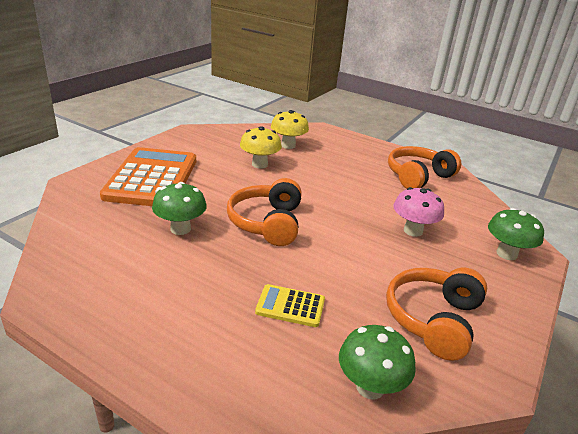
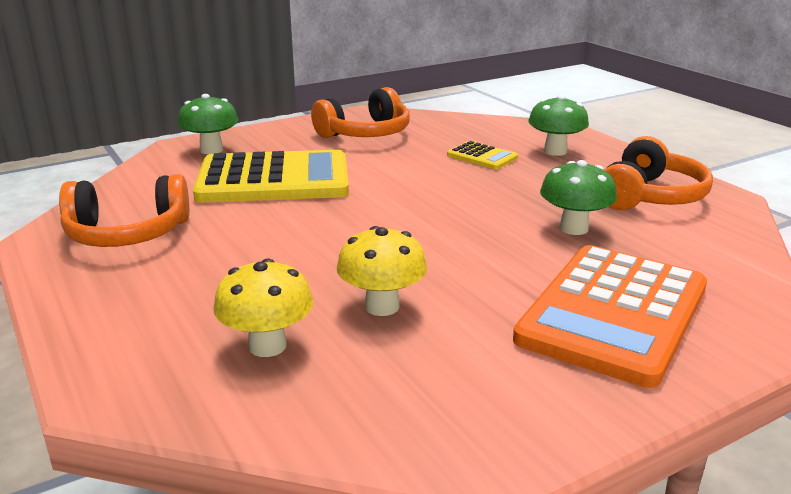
camera: 150 degrees left, 5 degrees down
(267, 223) = (450, 216): orange headphones -> orange headphones (650, 196)
(370, 387) = (457, 122): green mushroom -> green mushroom (555, 151)
(413, 231) = (274, 180): pink mushroom -> yellow calculator

